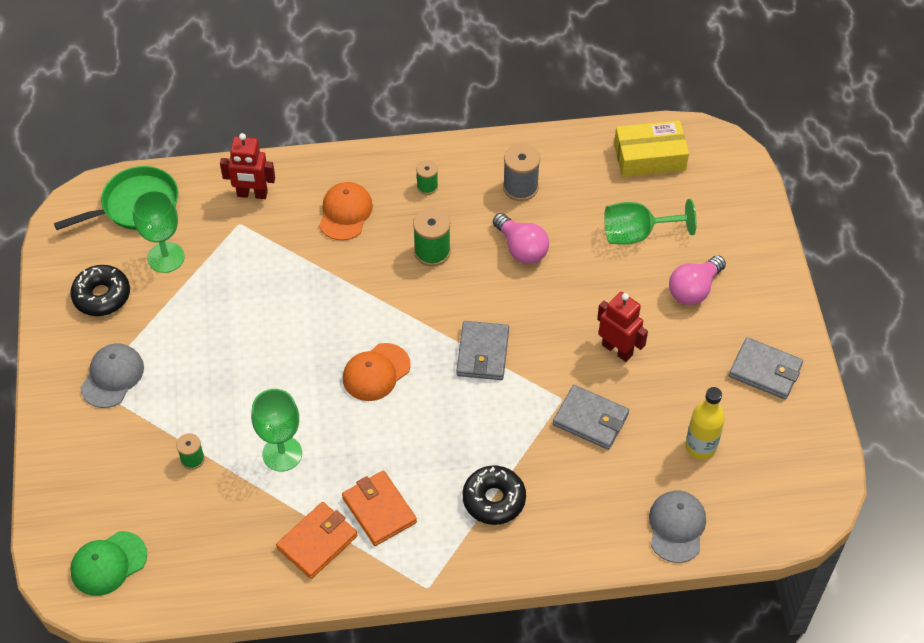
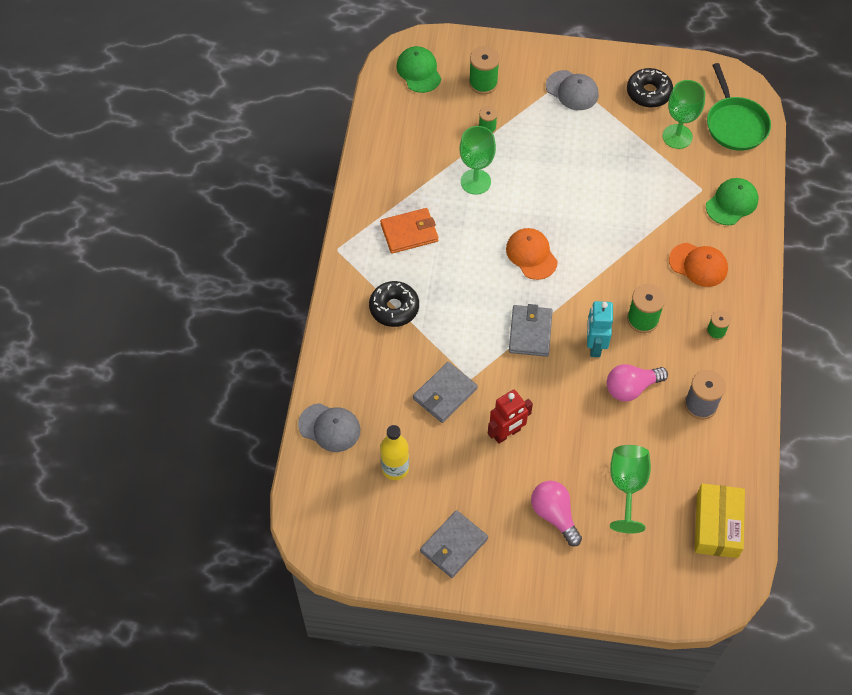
camera: 105 degrees right, 5 degrees up
(117, 480) = (483, 83): none -> green spool
(252, 194) = (731, 203): red robot -> green cap
(317, 542) = (395, 190): orange wallet -> none
(479, 289) = (594, 345): none -> turquoise robot
(482, 353) = (530, 332): grey wallet -> grey wallet turned 75 degrees clockwise

